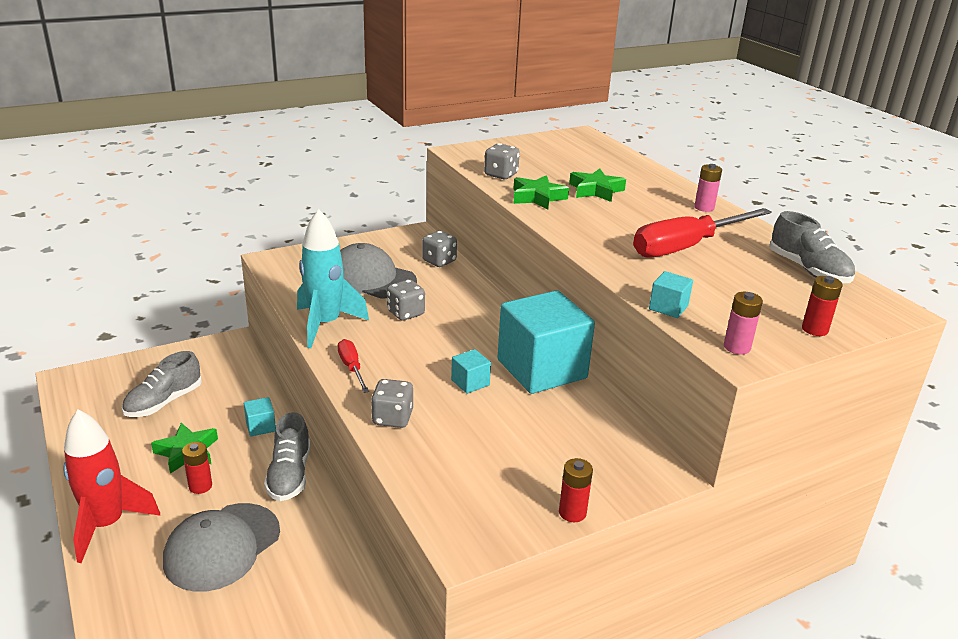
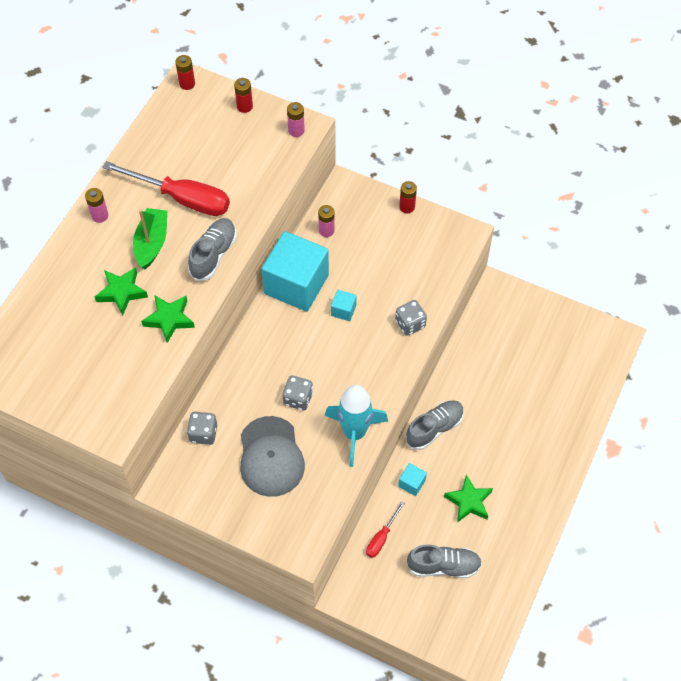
camera: 125 degrees left, 30 degrees up
(107, 525) = (550, 482): red rocket -> none
(200, 486) = (484, 465): red battery -> red battery (187, 84)
(222, 546) = (509, 412): grey cap -> none
(352, 368) = (385, 380): red screwdriver -> red screwdriver (381, 537)
(501, 175) = (142, 369): grey dice -> none
(599, 424) = (326, 230): none -> pink battery
(640, 217) = (152, 243): none -> green boat
(668, 307) = (278, 174): turquoise cube -> none
(808, 270) = (163, 130): grey shoe -> grey shoe (213, 255)

